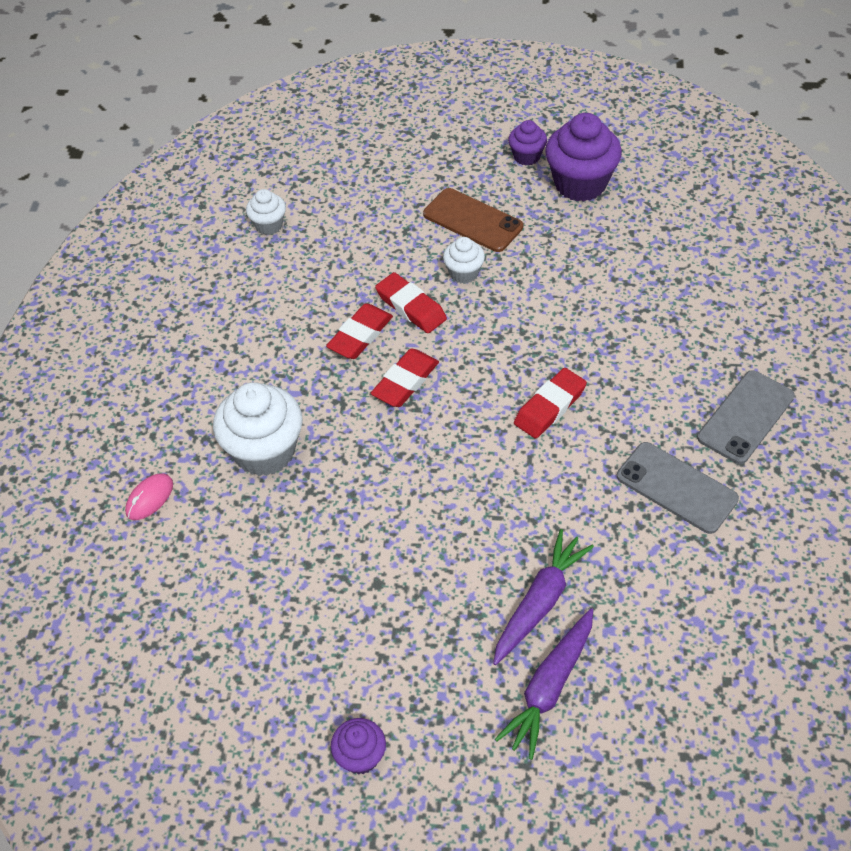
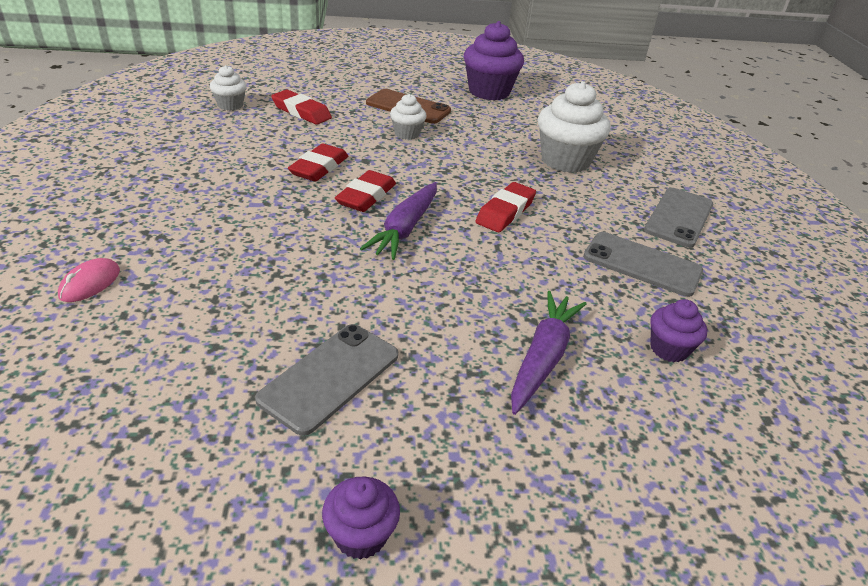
camera: 15 degrees left, 15 degrees down
(264, 451) = (225, 245): white cupcake -> white cupcake (565, 161)
(350, 612) = (330, 377): none -> grey phone
(411, 307) = (363, 152): red eraser -> red eraser (301, 112)
(526, 156) = (443, 78): purple cupcake -> purple cupcake (669, 349)
(549, 687) = (580, 438): purple carrot -> purple carrot (405, 229)

